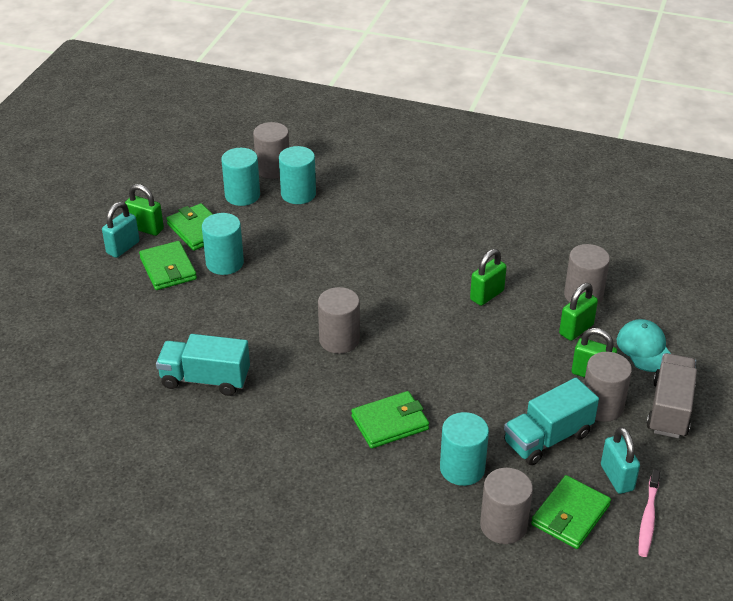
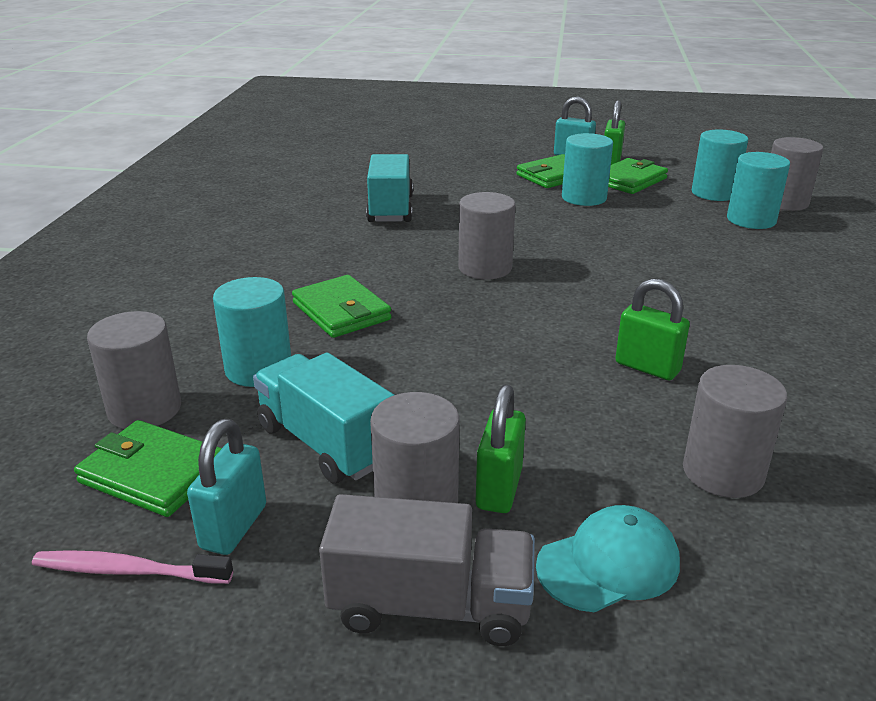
camera: 80 degrees right, 10 degrees down
(576, 329) = (615, 466): green padlock -> none
(617, 478) = (233, 527): turquoise padlock -> turquoise padlock turned 45 degrees counterclockwise

